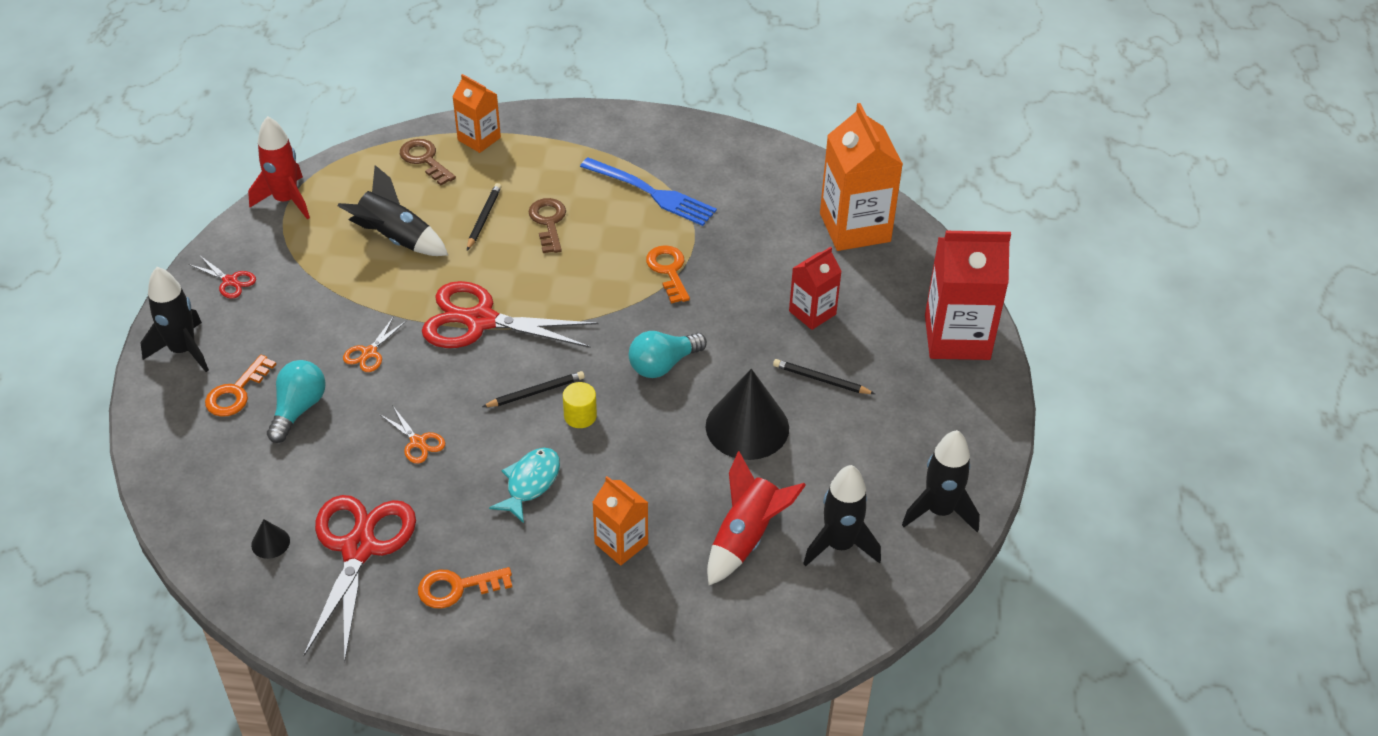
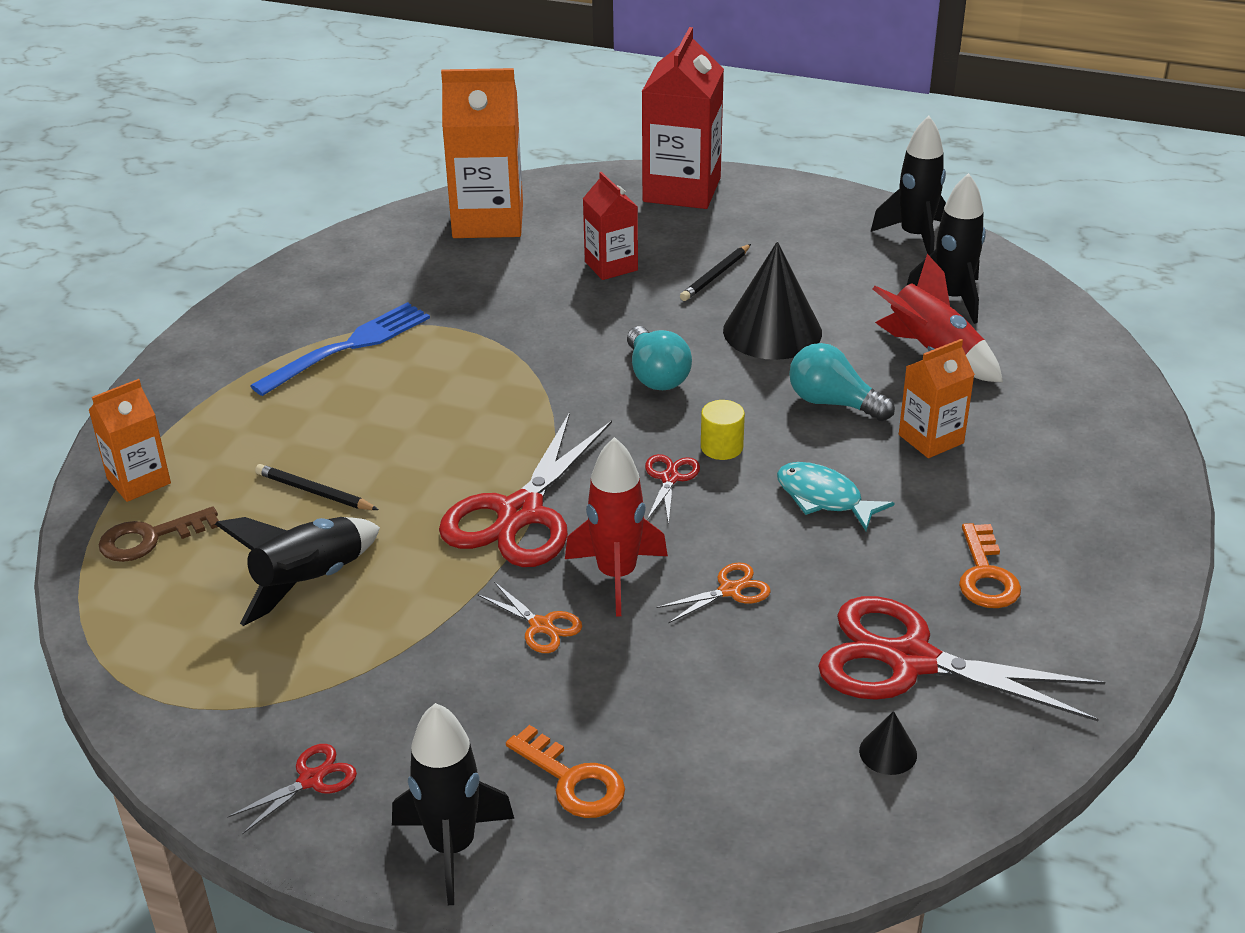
camera: 75 degrees left, 10 degrees down
(286, 200) = (148, 700): red rocket -> red rocket (617, 575)
(298, 409) = (631, 709): turquoise light bulb -> turquoise light bulb (833, 403)
(536, 392) = (669, 478): black pencil -> red scissors
(548, 222) = (356, 435): brown key -> none
(668, 270) = (497, 352): orange key -> none

